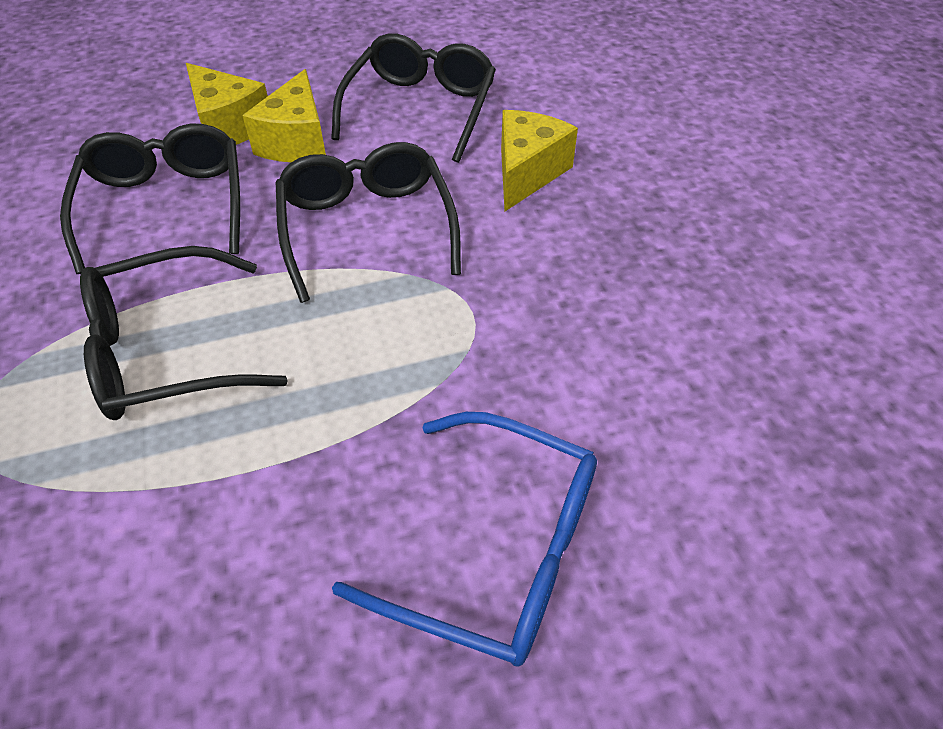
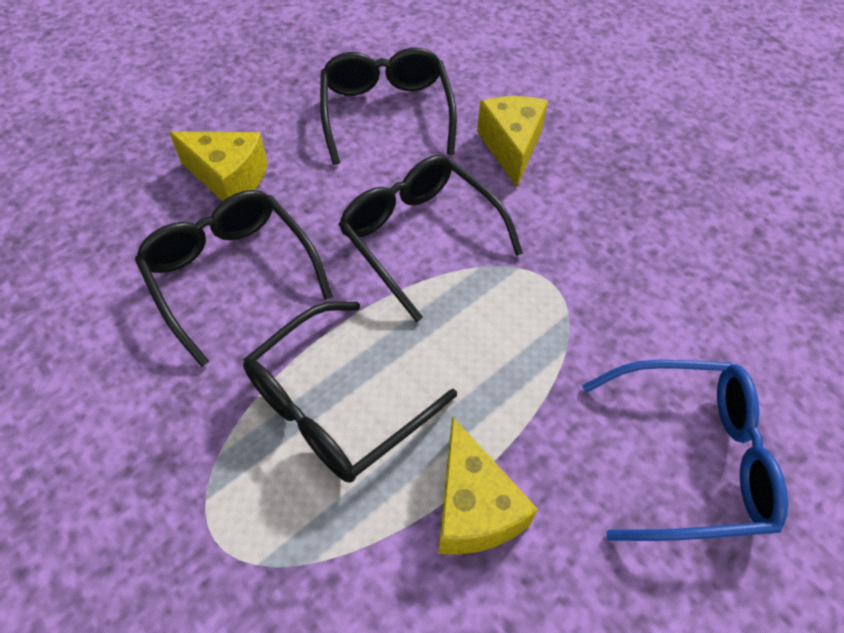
camera: 25 degrees left, 5 degrees up
(297, 142) = (302, 176): yellow cheese -> yellow cheese (473, 508)

